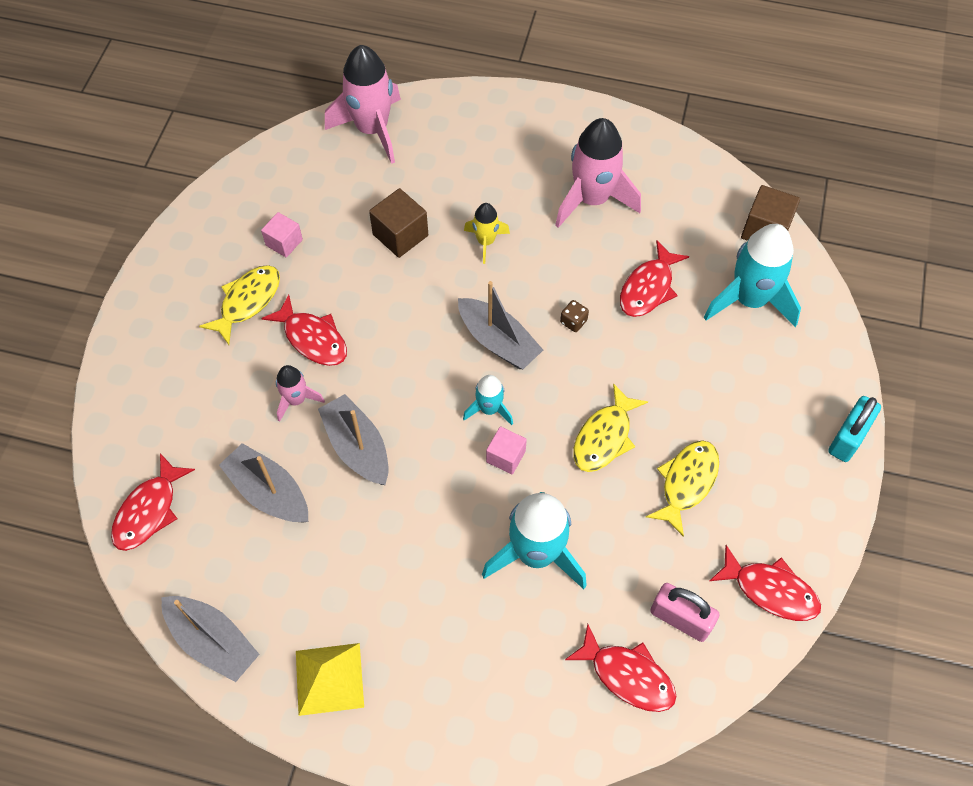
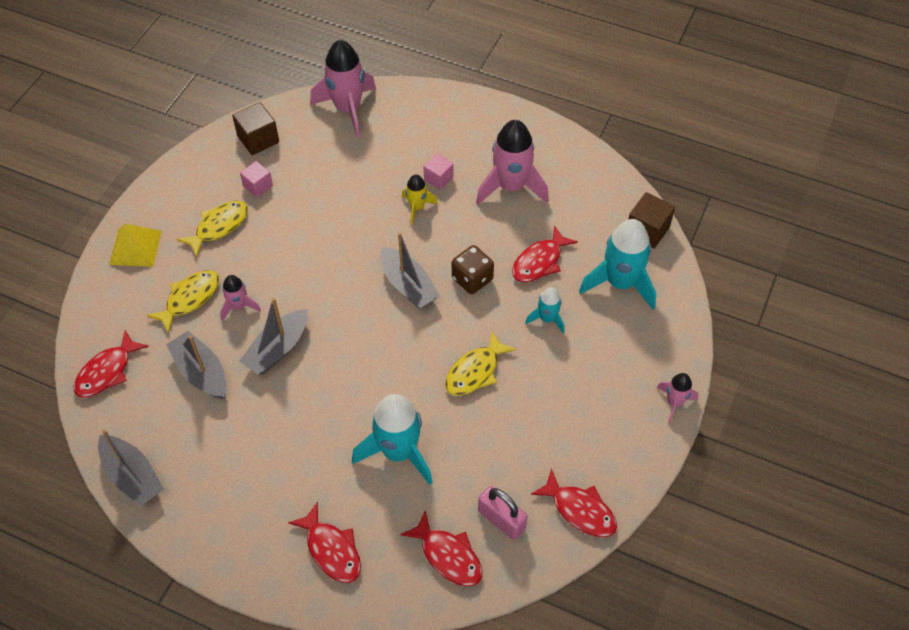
camera: 10 degrees right, 5 degrees down
(313, 338) = (263, 262): red fish -> red fish (331, 550)
(329, 679) = (214, 518): yellow pyramid -> yellow pyramid (135, 247)
(357, 447) = (278, 349): grey boat -> grey boat turned 120 degrees counterclockwise
(400, 235) = (350, 193): brown cube -> brown cube (258, 139)
(489, 409) = (388, 336): turquoise rocket -> turquoise rocket (547, 319)
(506, 456) = (392, 374): pink cube -> pink cube (438, 178)
(573, 322) = (472, 279): brown dice -> brown dice, size x1.85
(686, 483) = (532, 417): yellow fish -> yellow fish (190, 299)
(848, 438) = (674, 402): turquoise padlock -> pink rocket

